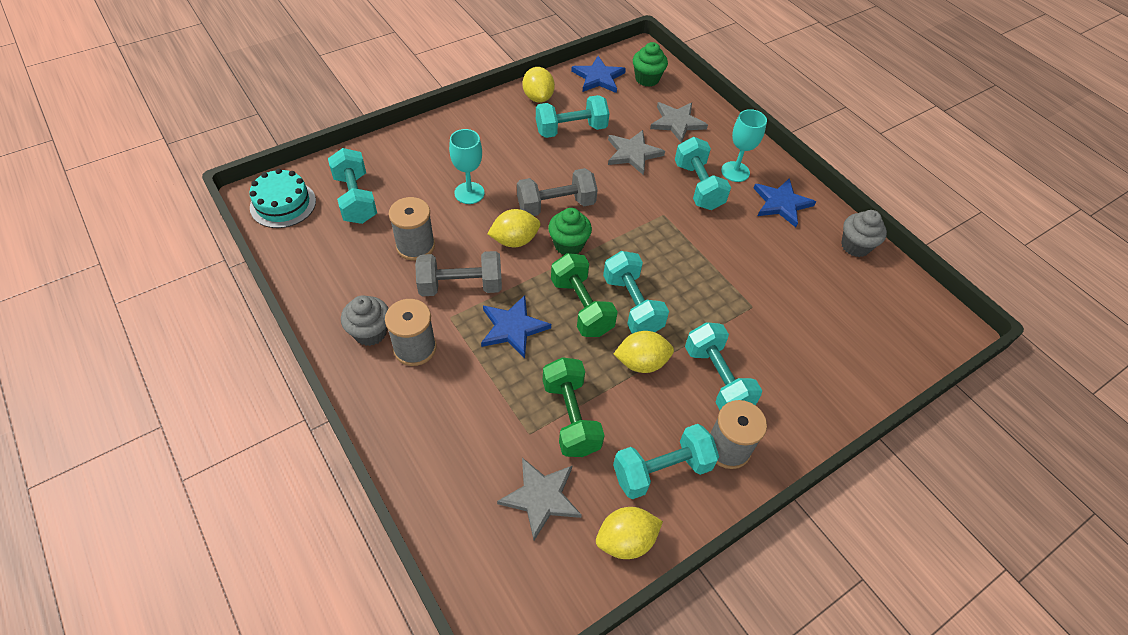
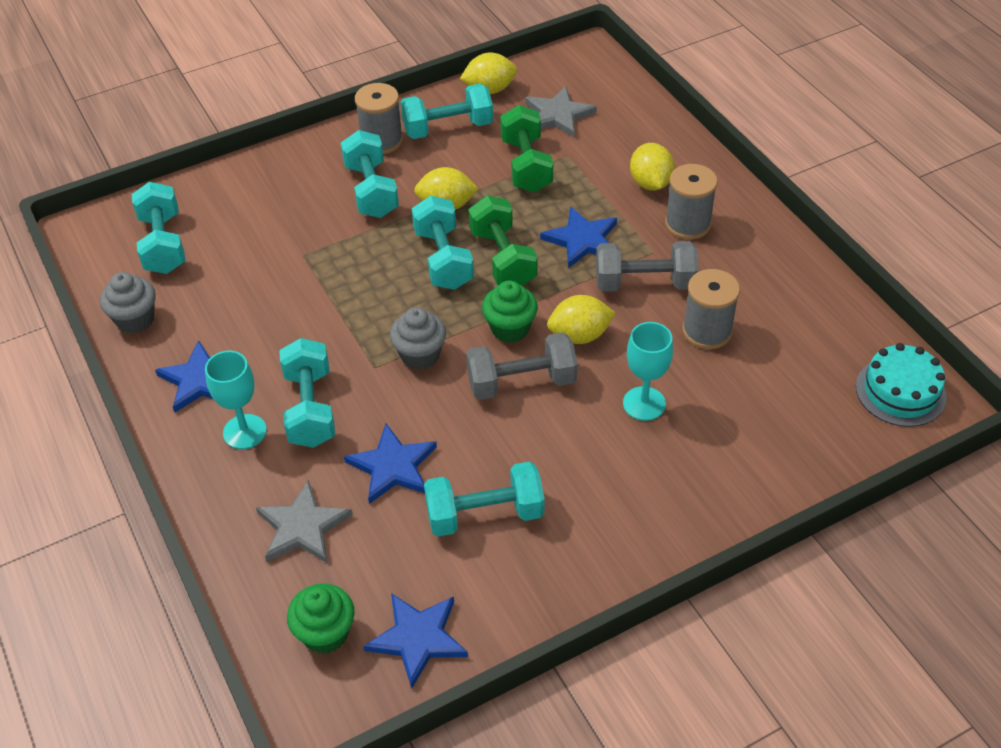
camera: 170 degrees left, 5 degrees down
(356, 199) = (802, 397): turquoise dumbbell -> turquoise dumbbell (163, 244)
(370, 332) = (739, 239): grey cupcake -> grey cupcake (420, 355)
(538, 97) = (536, 588): yellow lemon -> yellow lemon (650, 183)
(633, 153) = (393, 466): grey star -> blue star

